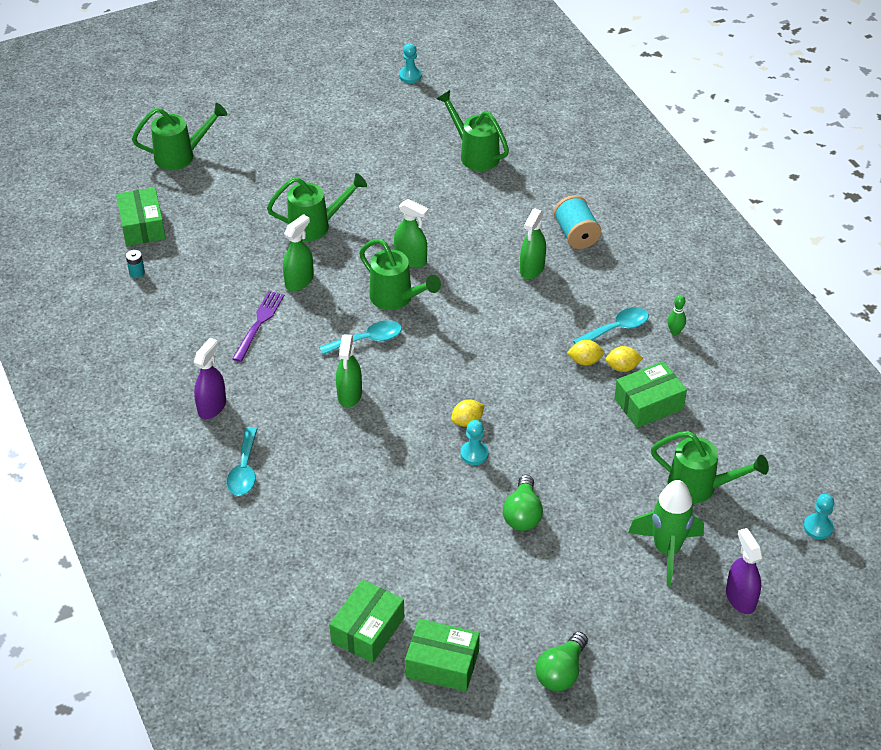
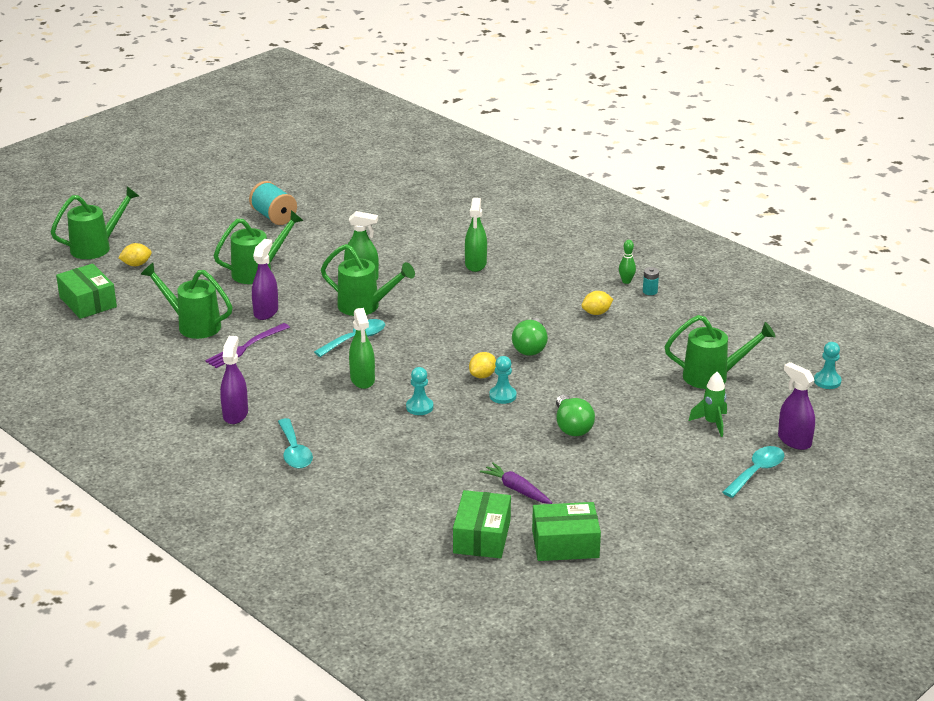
camera: 20 degrees left, 15 degrees down
(137, 272) = (102, 335): turquoise battery -> turquoise battery (650, 291)
(259, 323) = (245, 347): purple fork -> purple fork turned 135 degrees counterclockwise
(299, 281) = (266, 312): green spray bottle -> purple spray bottle
(410, 76) = (284, 158): turquoise pawn -> turquoise pawn (419, 407)
(429, 580) = (516, 489): none -> purple carrot
(475, 154) = (376, 199): green watering can -> green watering can (193, 325)
(561, 672) = (674, 524): green light bulb -> green light bulb (530, 347)
(576, 235) = (500, 235): turquoise spool -> turquoise spool (274, 217)
(585, 361) = (561, 315): yellow lemon -> yellow lemon (136, 264)
(616, 329) = (575, 289): turquoise spoon -> turquoise spoon (757, 472)
(648, 404) = (634, 332): green box -> none
(666, 550) = (712, 423): green rocket -> green rocket, size x0.59

